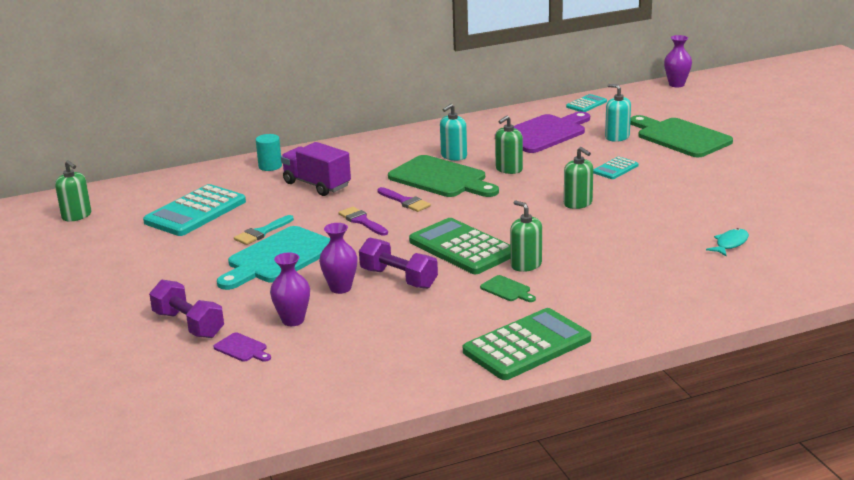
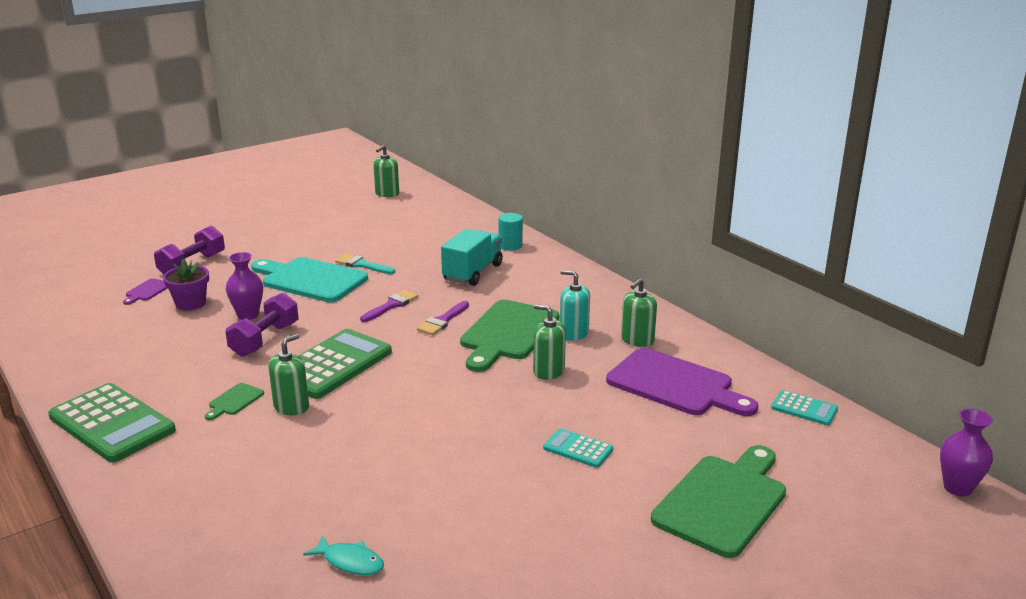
camera: 75 degrees right, 0 degrees up
(195, 212) = (401, 232): turquoise calculator -> none
(293, 320) = (190, 303): purple vase -> purple flower pot
(317, 185) = (473, 272): purple truck -> turquoise truck
(578, 203) = (459, 428): green soap dispenser -> green soap dispenser (637, 340)
(617, 137) = (693, 443): turquoise soap dispenser -> none

